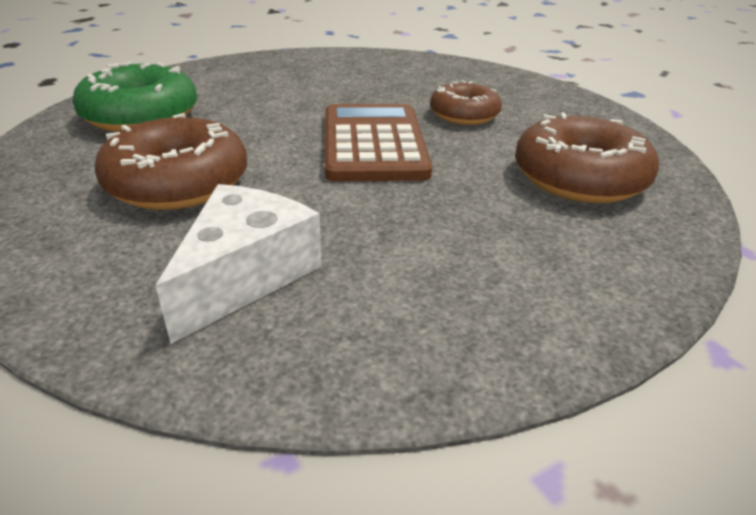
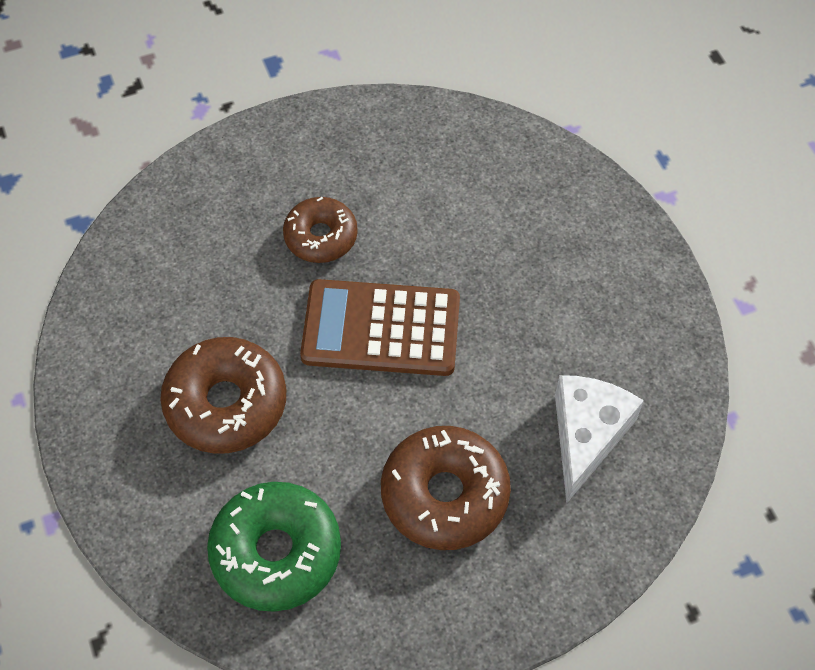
camera: 80 degrees left, 25 degrees up
(245, 275) = (586, 436): white cheese -> white cheese turned 75 degrees clockwise
(579, 178) = (468, 188): brown donut -> brown donut (226, 403)

